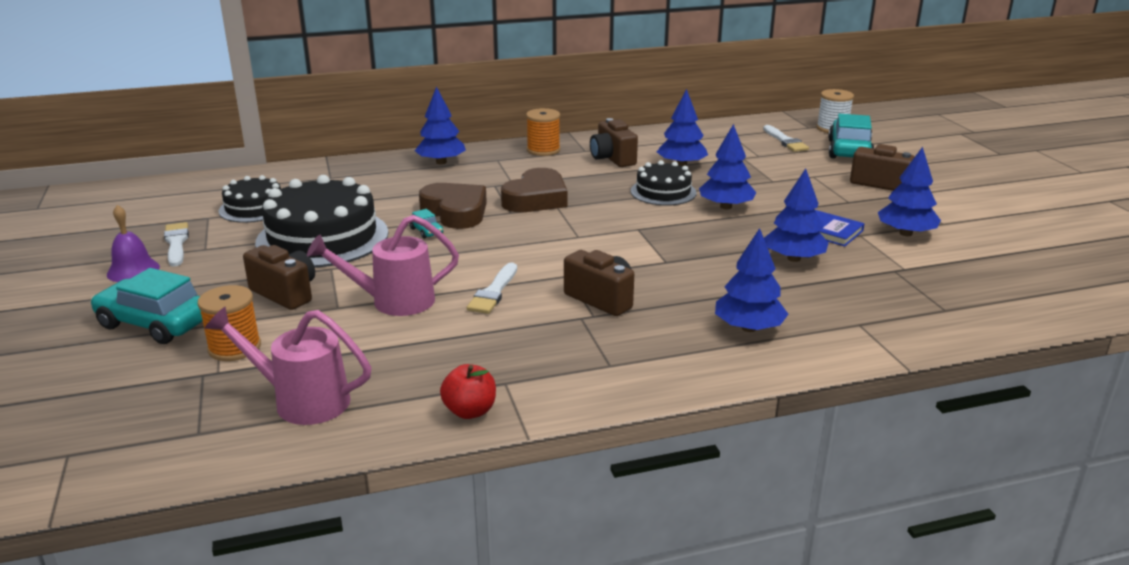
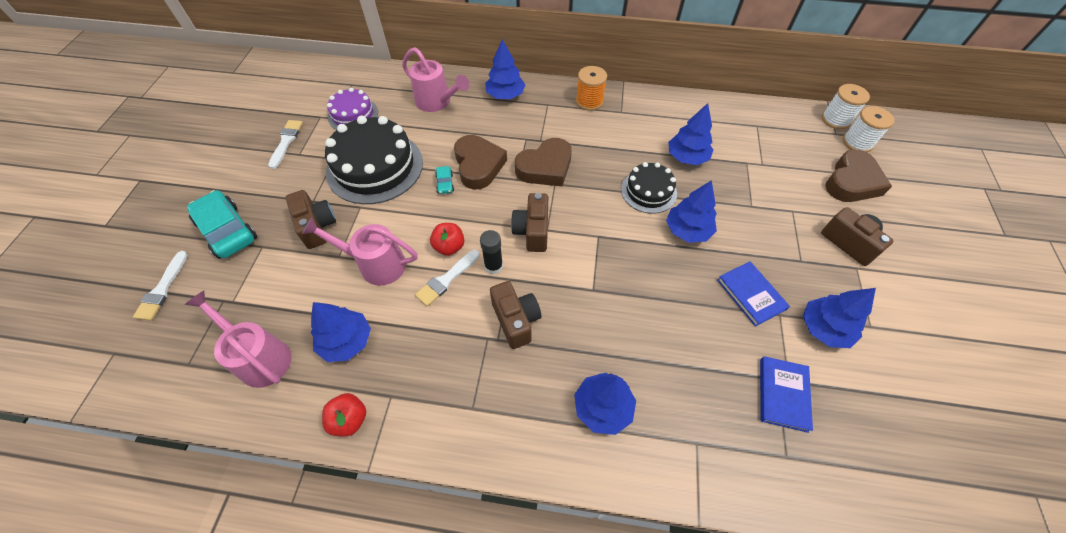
camera: 25 degrees right, 30 degrees up
(133, 270) = (246, 165): purple bell -> none
(234, 348) = (255, 278): orange spool -> none
(254, 208) = (353, 115): black cake -> purple cake
(360, 181) = (437, 102): none -> pink watering can
(475, 270) = (449, 247): none -> red apple
(541, 271) = (493, 266): none -> black glue stick
(612, 159) = (636, 130): brown camera -> brown camera (532, 231)
(785, 141) = (800, 149): white brush -> white brush (162, 289)
(793, 258) = (699, 326): blue tree -> blue tree (346, 341)
(800, 119) = (835, 119): none -> white spool
(849, 150) = (852, 182): turquoise car -> brown heart
(907, 277) = (783, 394): none -> blue book

